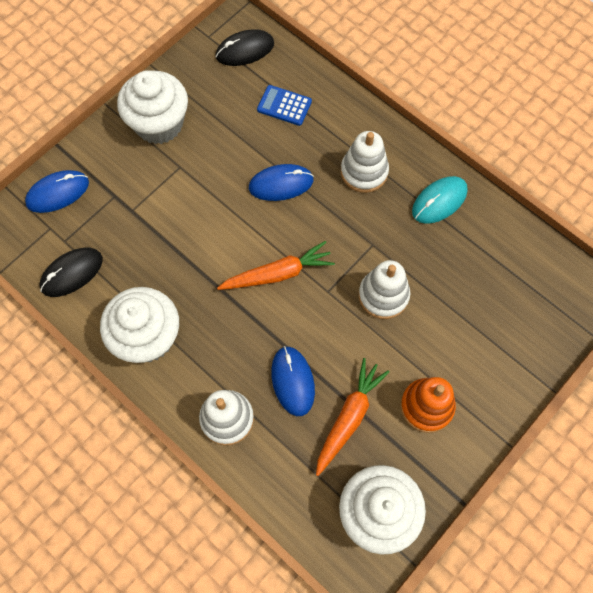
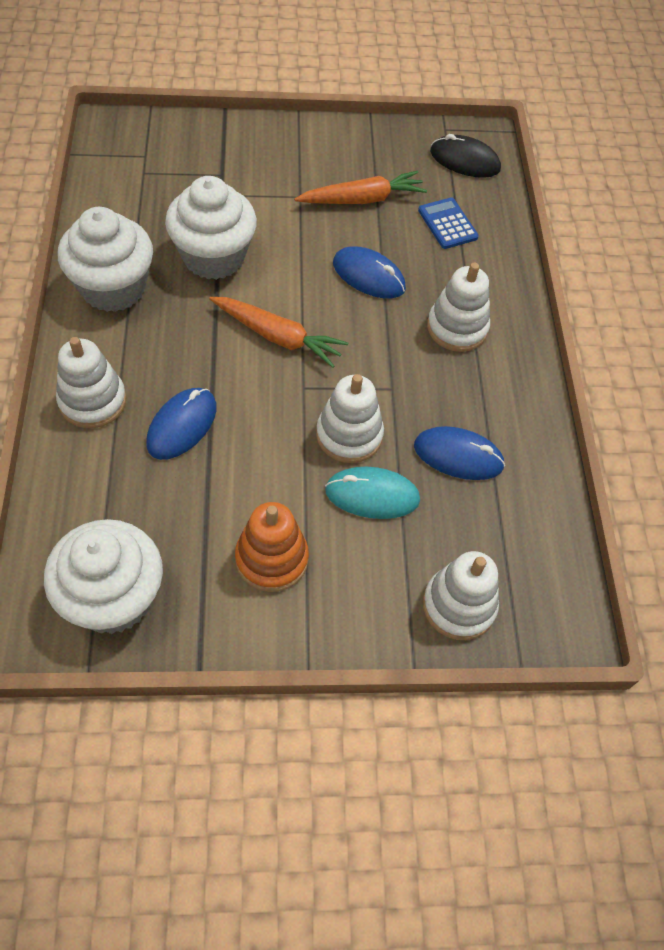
camera: 40 degrees right, 10 degrees down
(58, 193) = (182, 138): blue mouse -> blue mouse (458, 456)
(72, 273) = (119, 197): black mouse -> none
(159, 124) = (323, 155): white cupcake -> white cupcake (214, 257)
(349, 417) = (191, 499): orange carrot -> orange carrot (362, 199)
(439, 201) = (501, 409): turquoise mouse -> turquoise mouse (372, 495)
(537, 335) = (459, 605): none -> white stacking toy

